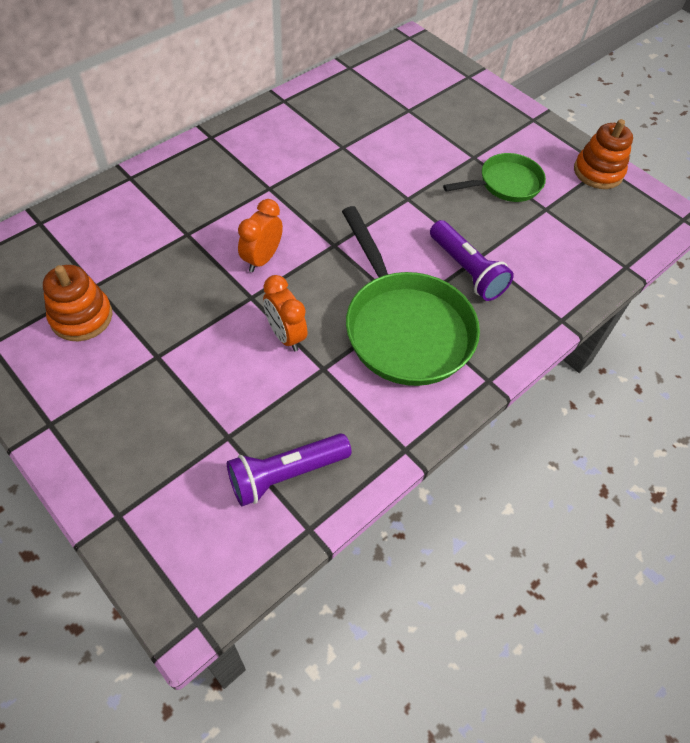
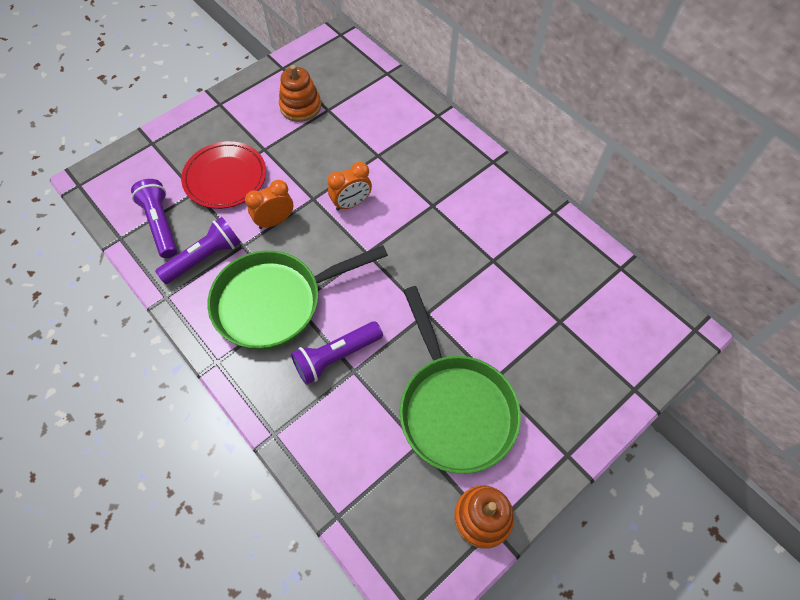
camera: 95 degrees right, 5 degrees up
(206, 400) = (225, 178): none -> red plate
(262, 259) = (351, 203): orange clock -> orange clock turned 120 degrees clockwise
(343, 410) = (204, 258): none -> purple flashlight
(505, 184) = (454, 407): green pan -> green pan, size x1.74

